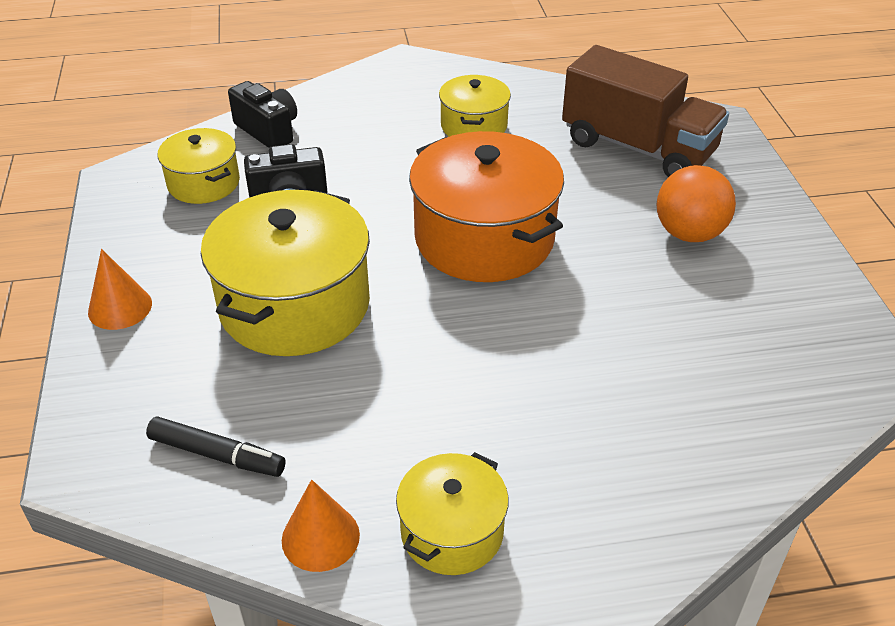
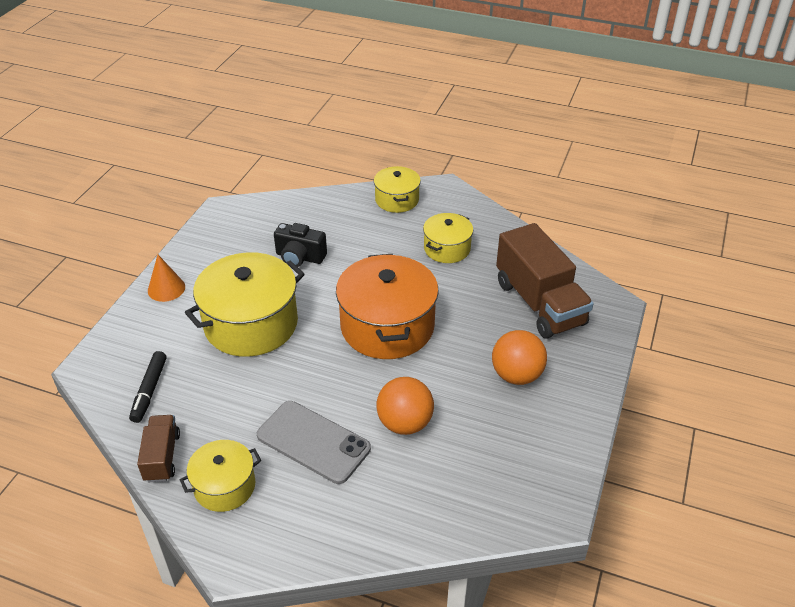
camera: 30 degrees right, 0 degrees up
(203, 183) = (263, 229): yellow pot -> yellow pot (397, 200)
(217, 454) = (149, 390): black marker -> black marker turned 45 degrees clockwise
(268, 131) = (324, 208): black camera -> none
(320, 537) = (162, 457): orange cone -> brown truck
(521, 416) = (313, 442): none -> grey phone
(614, 341) = (405, 423): none -> orange ball

